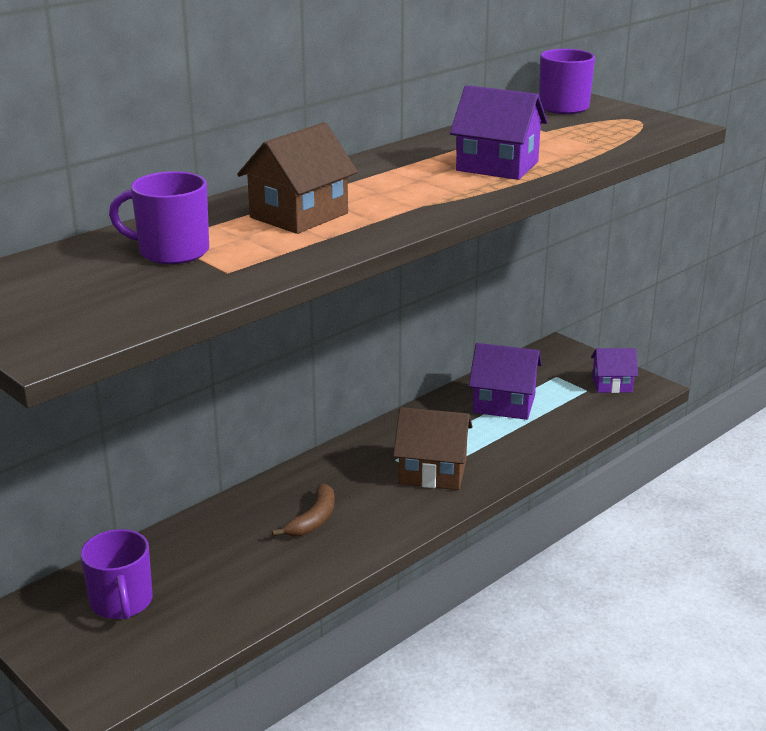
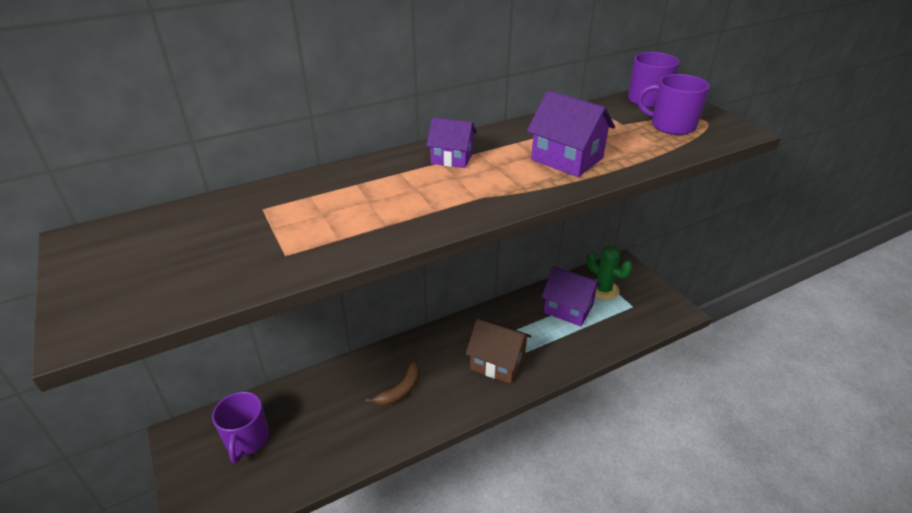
camera: 15 degrees right, 10 degrees up
(171, 251) = (260, 223): purple mug -> purple mug (671, 126)
(299, 215) = (381, 195): brown house -> none
(542, 378) = (603, 290): none -> green cactus
(612, 384) = (653, 305): purple house -> purple house (452, 158)

